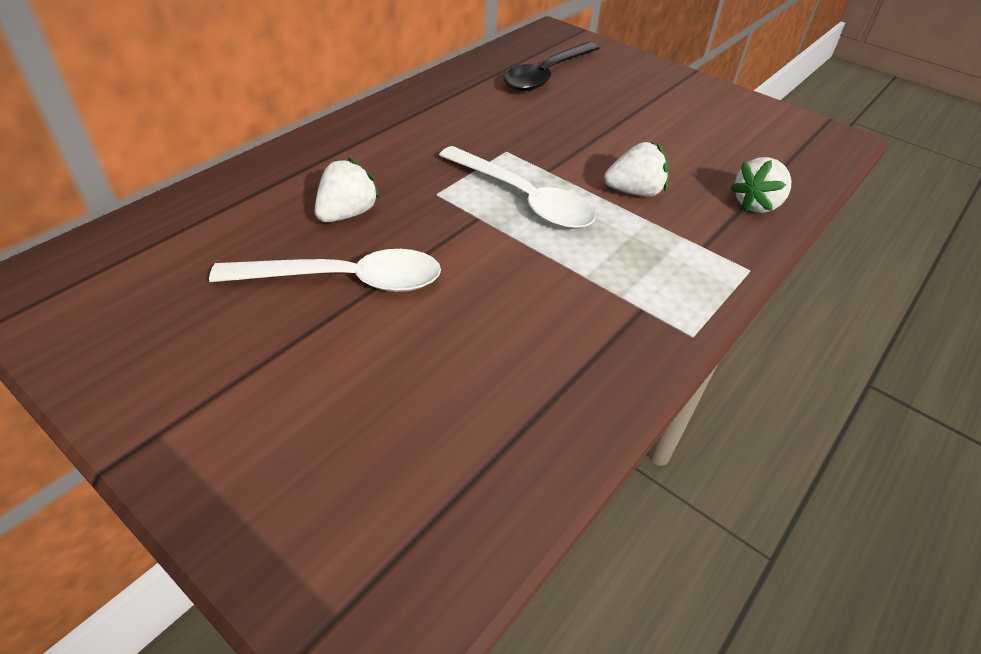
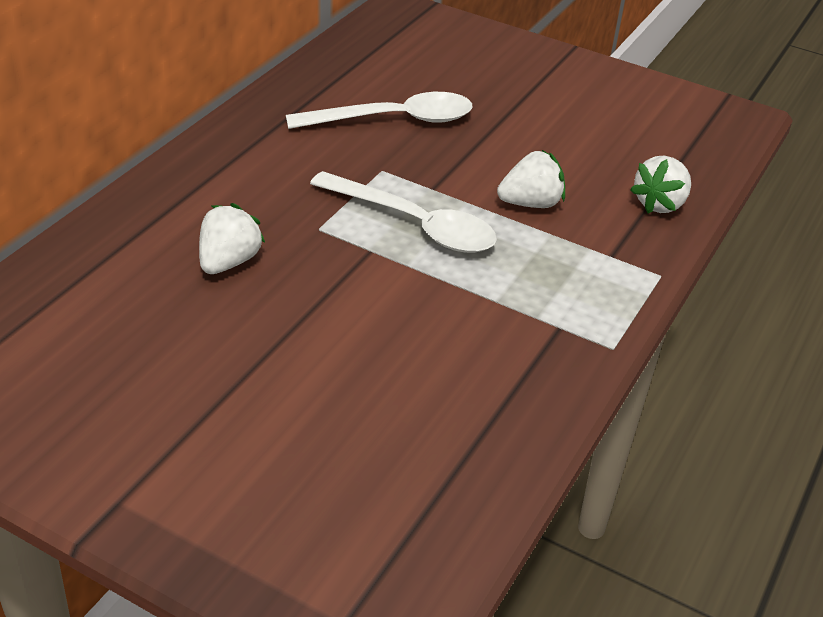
camera: 10 degrees left, 5 degrees down
(344, 280) = (250, 334): white spoon -> white spoon (393, 120)
(547, 75) = (405, 69): black spoon -> none

